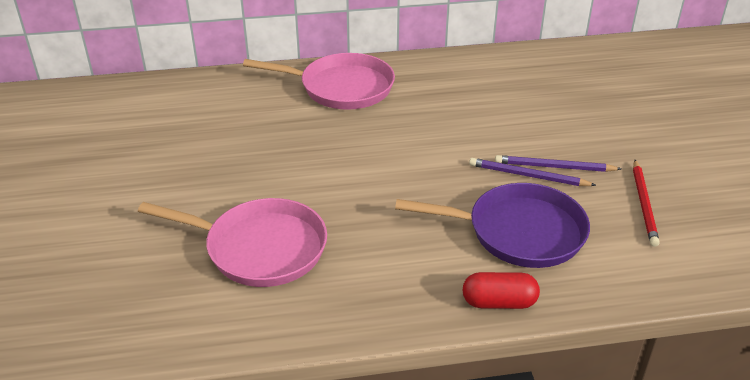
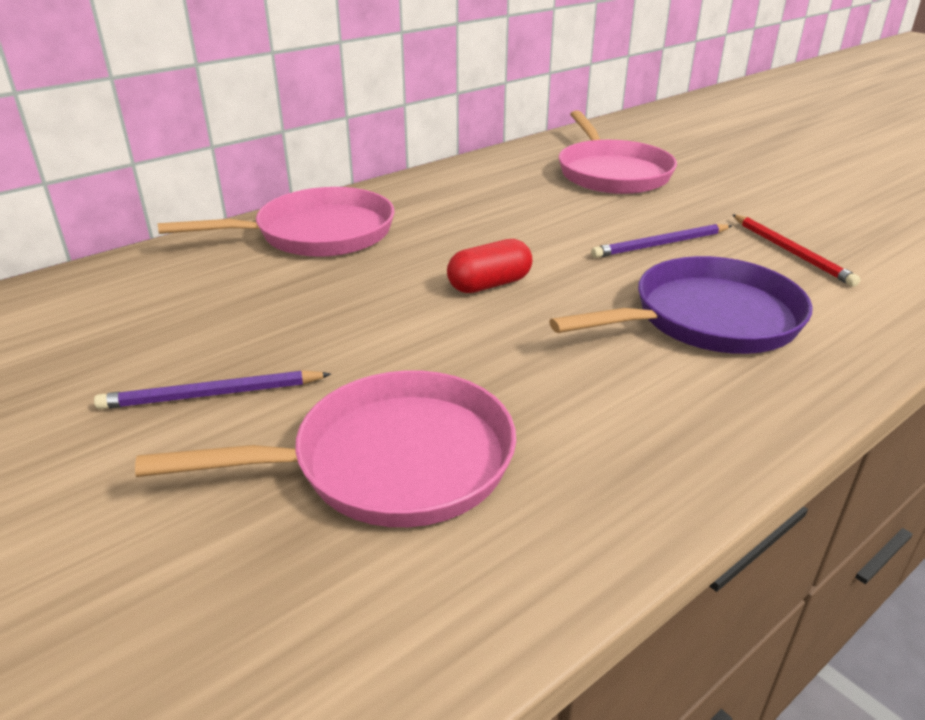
camera: 30 degrees left, 5 degrees down
(499, 302) = (786, 404): red capsule -> red capsule (489, 284)
(528, 176) = (645, 260): purple pencil -> purple pencil (212, 395)
(590, 93) = (611, 173): none -> pink pan

